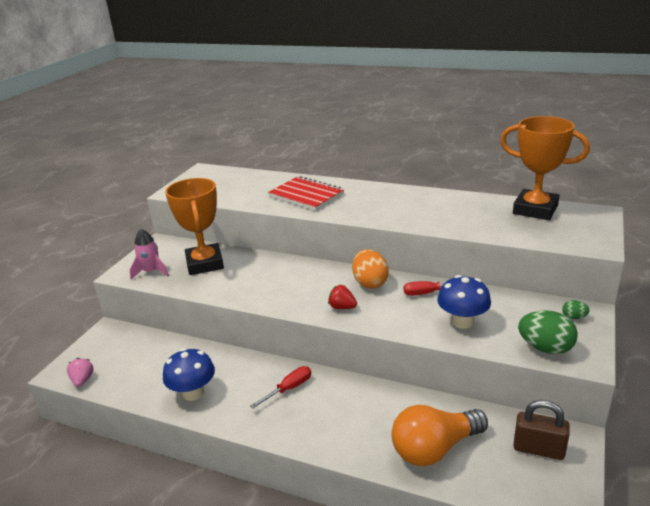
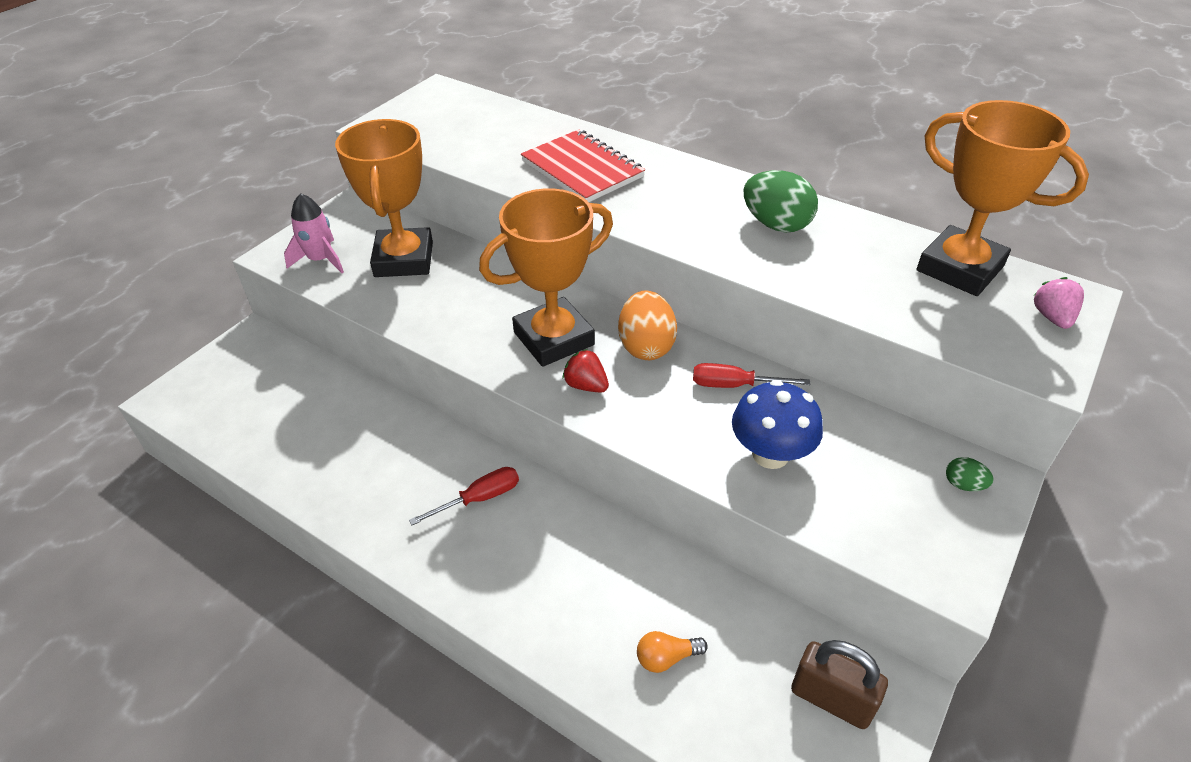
camera: 10 degrees right, 15 degrees up
(82, 380) = (192, 418): pink strawberry -> pink strawberry (1052, 317)
(193, 393) = (338, 475): blue mushroom -> none
(313, 288) = (553, 338): none -> orange trophy
(434, 448) = (666, 657): orange light bulb -> orange light bulb, size x0.43
(545, 348) = (892, 537): green egg -> green egg (776, 225)

